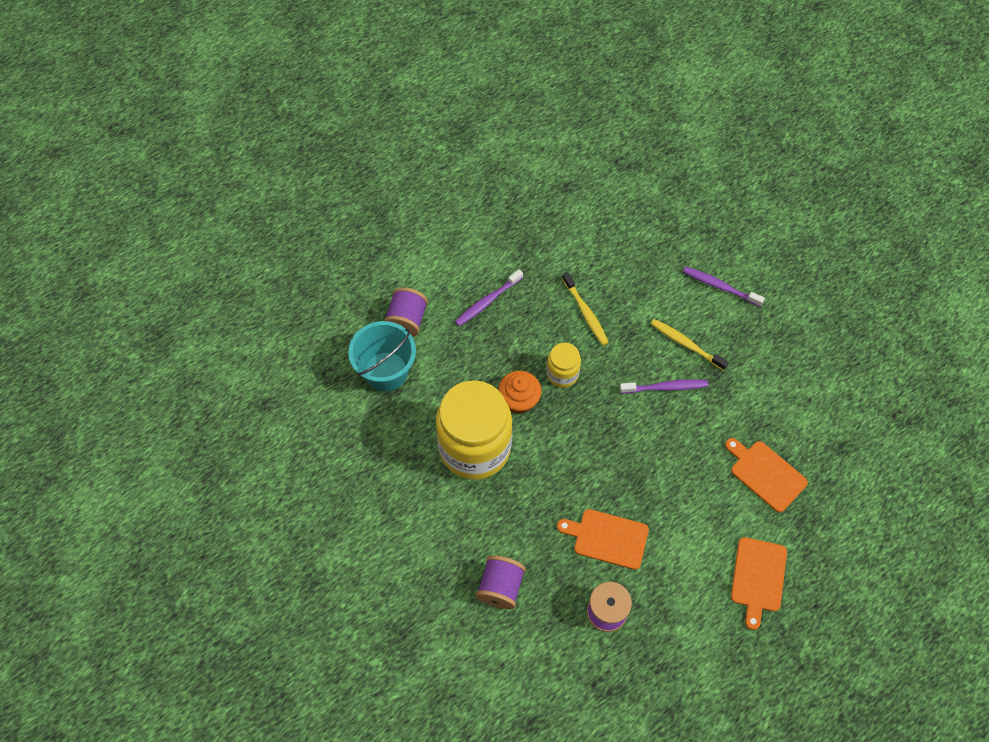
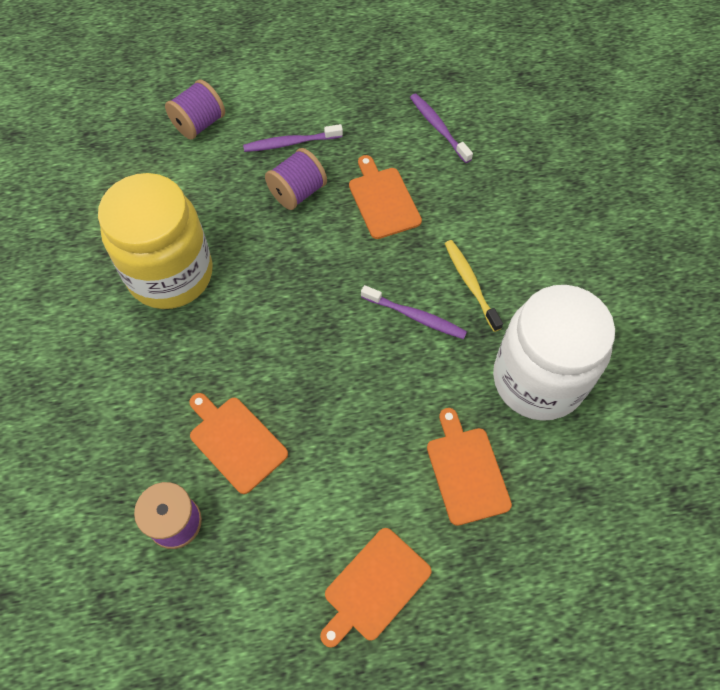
camera: 30 degrees right, 0 degrees up
(386, 371) = (143, 160): turquoise bucket -> none
(500, 587) = (86, 429): purple spool -> purple spool (297, 192)
(519, 400) = (250, 251): orange cupcake -> none
(562, 374) = (314, 247): yellow jar -> none
(585, 312) = (383, 200): yellow toothbrush -> orange cutting board
(720, 286) = (550, 244): purple toothbrush -> purple toothbrush (438, 128)
(771, 388) = (538, 379): none -> white jar

